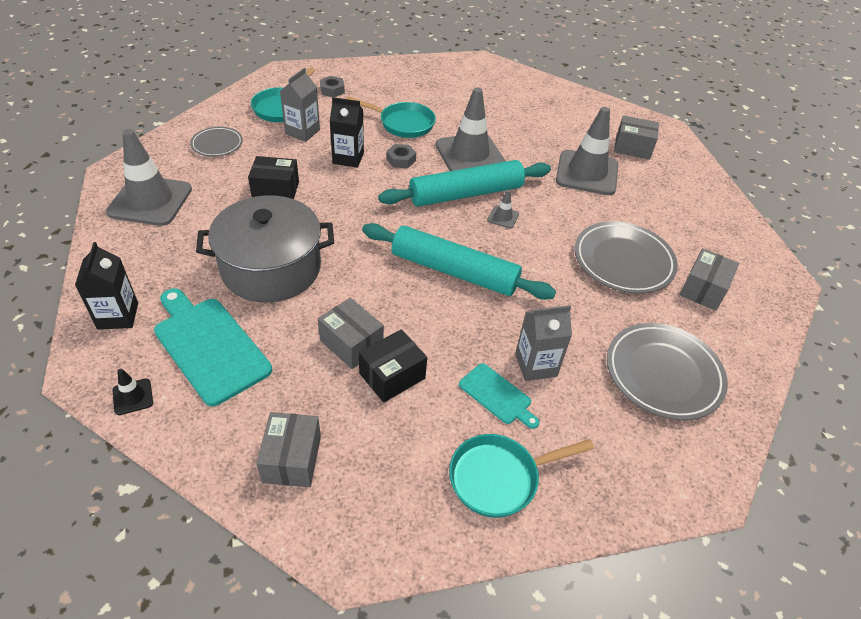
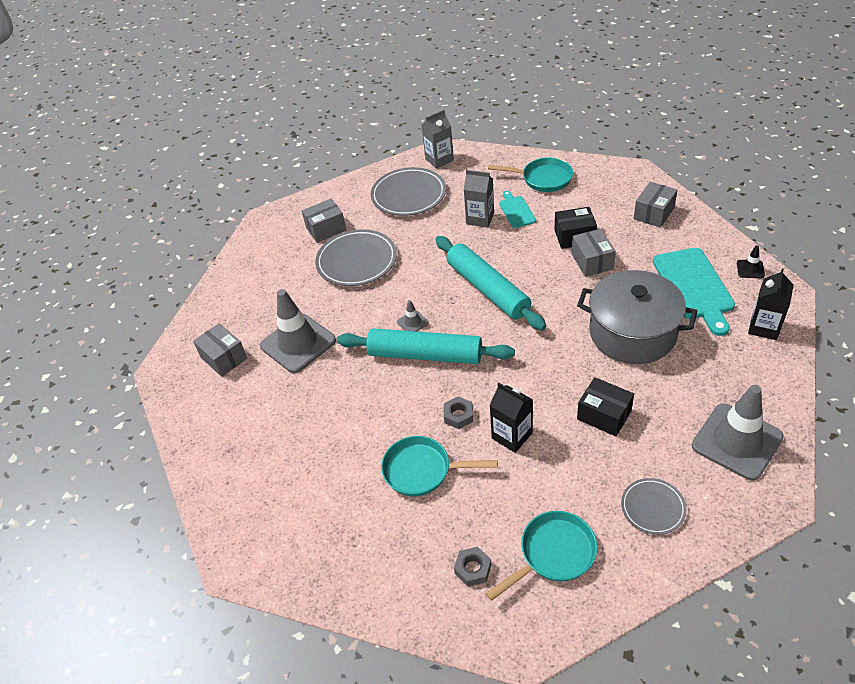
camera: 140 degrees left, 0 degrees up
(302, 132) = (545, 496): grey carton -> grey carton (439, 160)
(403, 123) = (422, 470): turquoise pan -> turquoise pan turned 45 degrees counterclockwise
(469, 154) = (385, 400): grey traffic cone -> none

